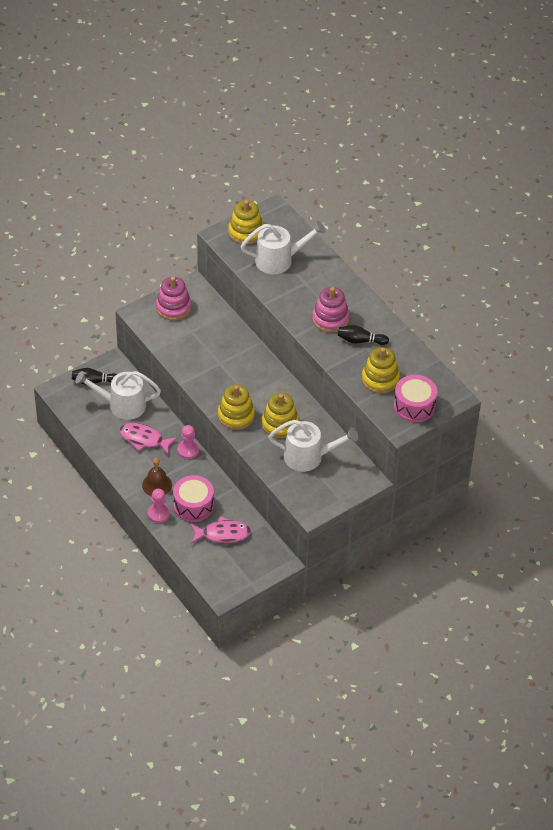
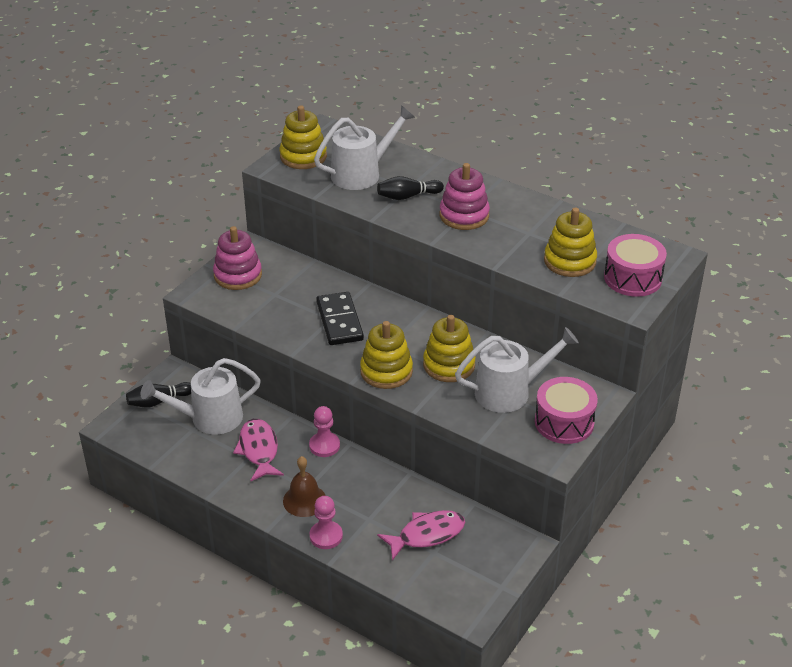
camera: 20 degrees left, 10 degrees down
(144, 439) = (259, 450): pink fish -> pink fish turned 75 degrees clockwise
(193, 505) = (367, 511): pink drum -> pink drum (564, 422)
(224, 367) = (339, 321): none -> black domino
(360, 341) = (516, 228): black bowling pin -> black bowling pin (407, 196)

